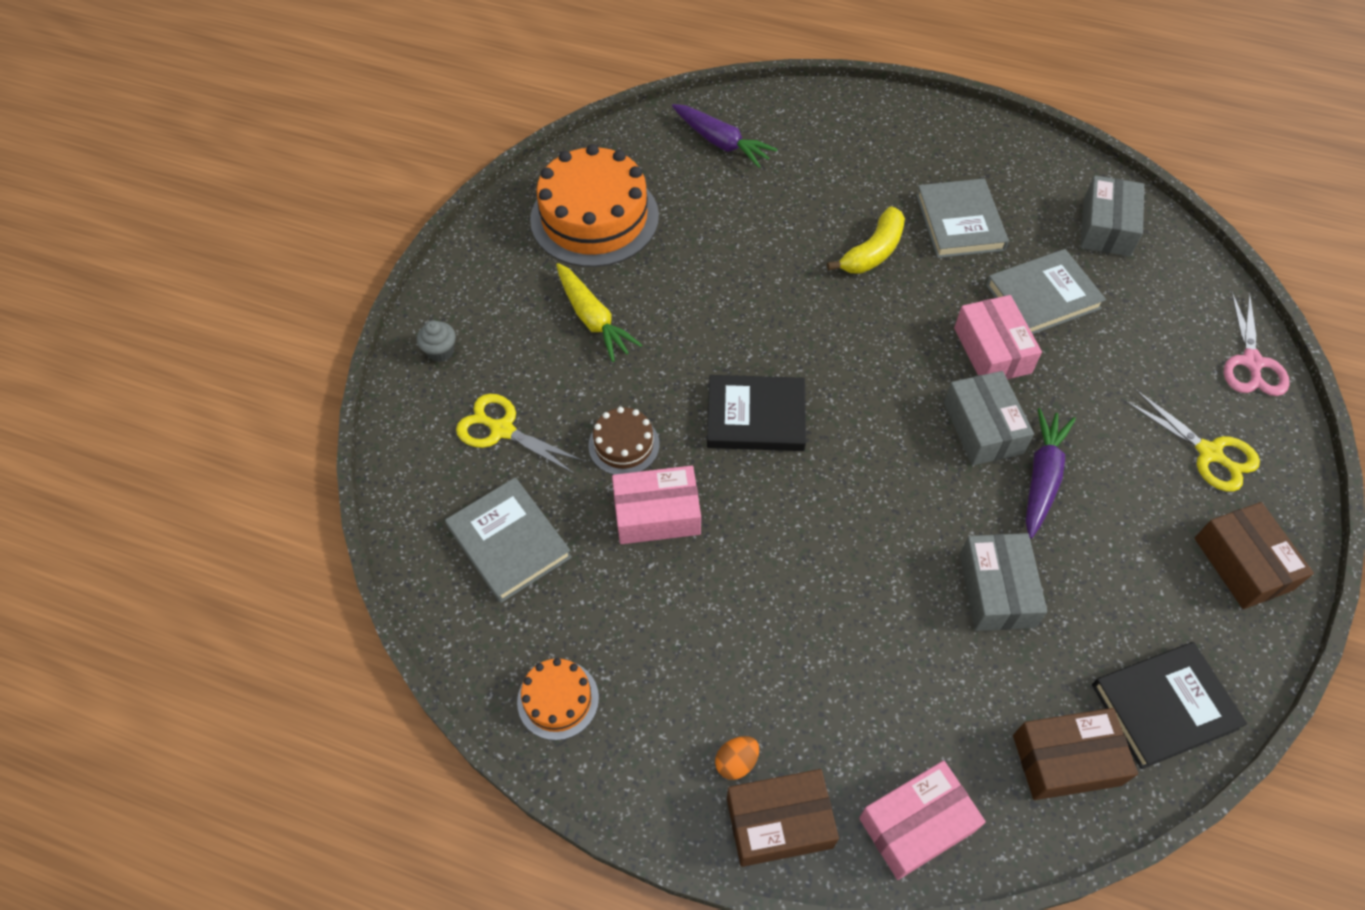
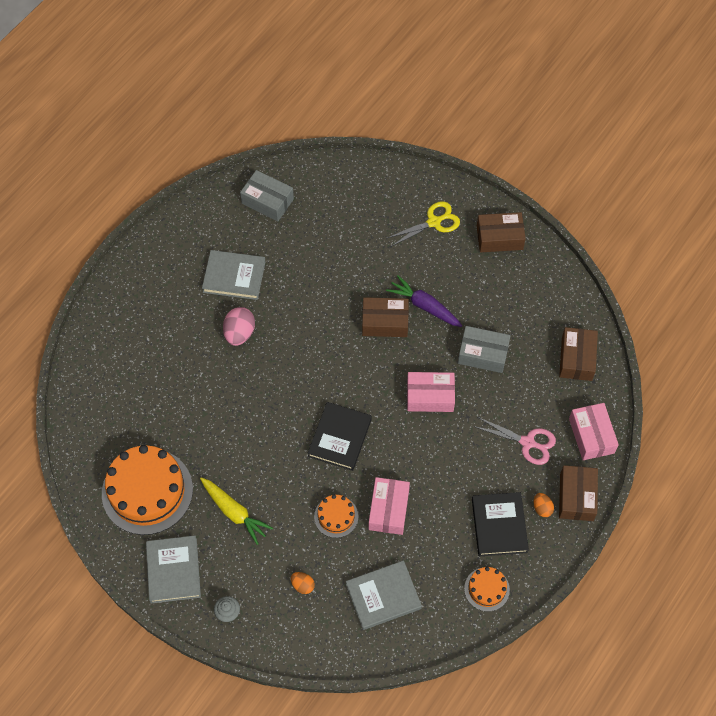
camera: 75 degrees left, 5 degrees up
(502, 430) = (303, 585): yellow scissors -> orange egg
(593, 319) = (234, 512): yellow carrot -> yellow carrot turned 60 degrees clockwise
(624, 445) = (336, 516): brown cake -> orange cake
(721, 142) = (109, 393): purple carrot -> none
(873, 252) = (239, 333): yellow banana -> pink egg
(983, 428) = (385, 322): grey box -> brown box
(992, 350) = (335, 297): pink box -> pink box (430, 396)
(1042, 296) = (306, 256): grey book -> grey book (173, 570)
(1164, 706) = (561, 306): black book -> black book (499, 525)
(1251, 362) = (385, 175): pink scissors -> pink scissors (527, 442)

